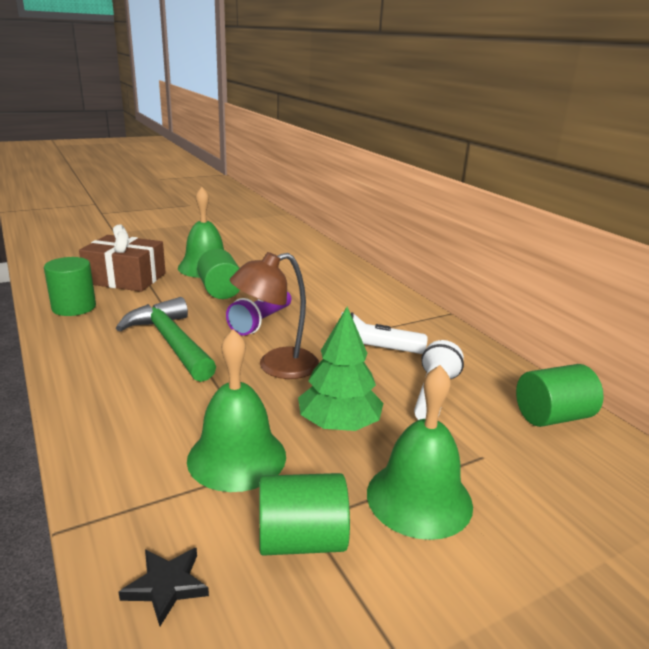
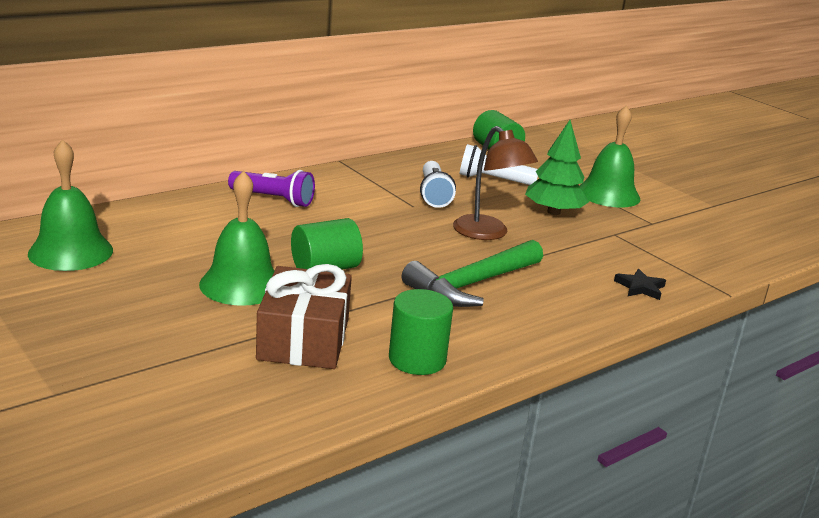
camera: 100 degrees left, 0 degrees up
(166, 586) = (729, 256): black star -> black star (640, 287)
(237, 457) = (616, 244): green bell -> green bell (70, 251)
(260, 322) = (403, 242): purple flashlight -> purple flashlight (273, 199)
(301, 540) = (668, 224): green cylinder -> none

